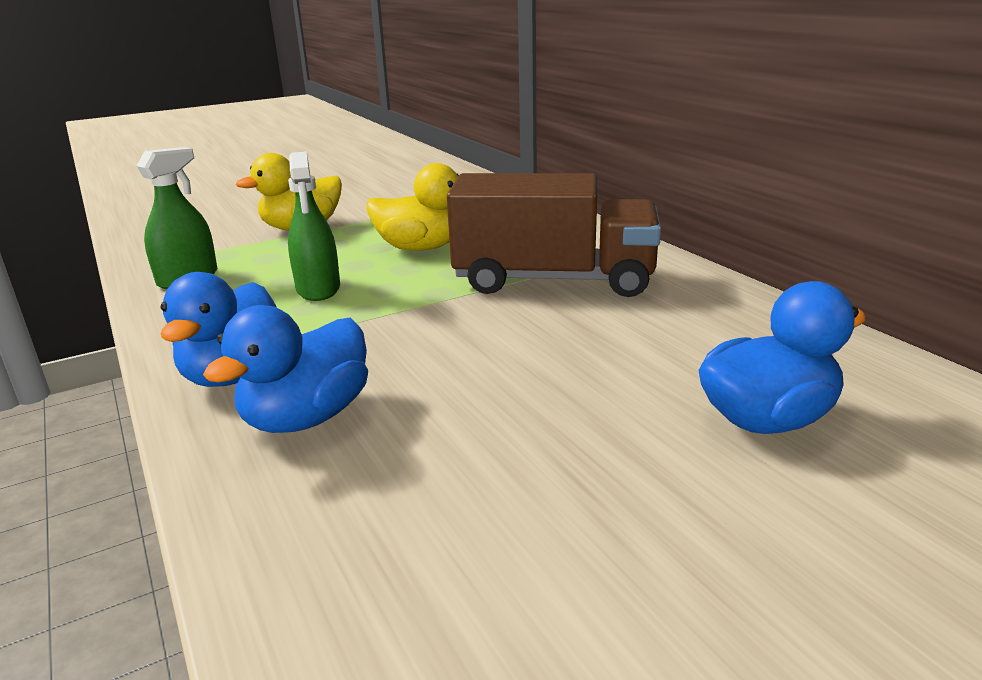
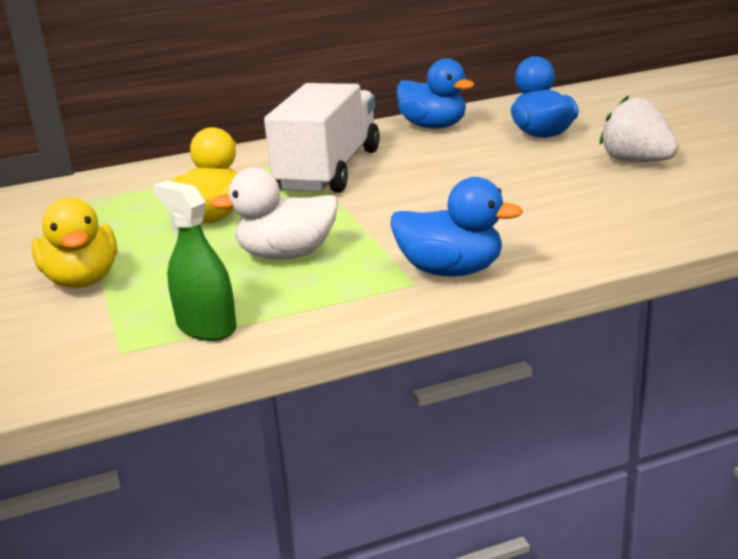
camera: 80 degrees left, 0 degrees up
(307, 417) = (522, 239): blue duck -> blue duck (433, 126)
(318, 289) = (286, 255): green spray bottle -> white duck
(554, 280) = (328, 170): brown truck -> white truck
(647, 536) = (636, 161): none -> white strawberry

